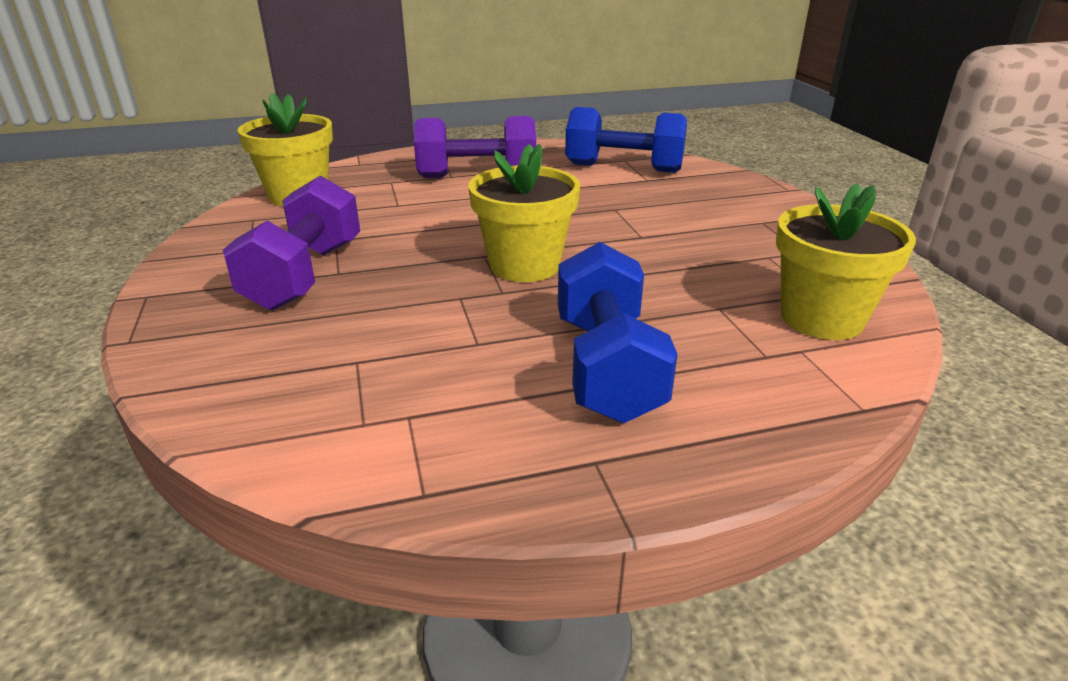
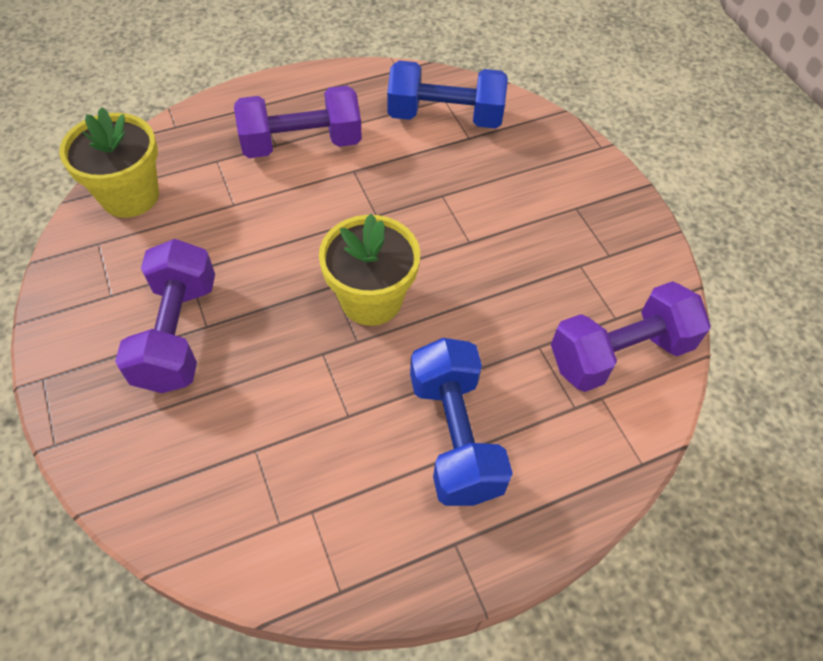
camera: 10 degrees left, 25 degrees up
(821, 318) = (619, 353): yellow flower pot -> purple dumbbell

